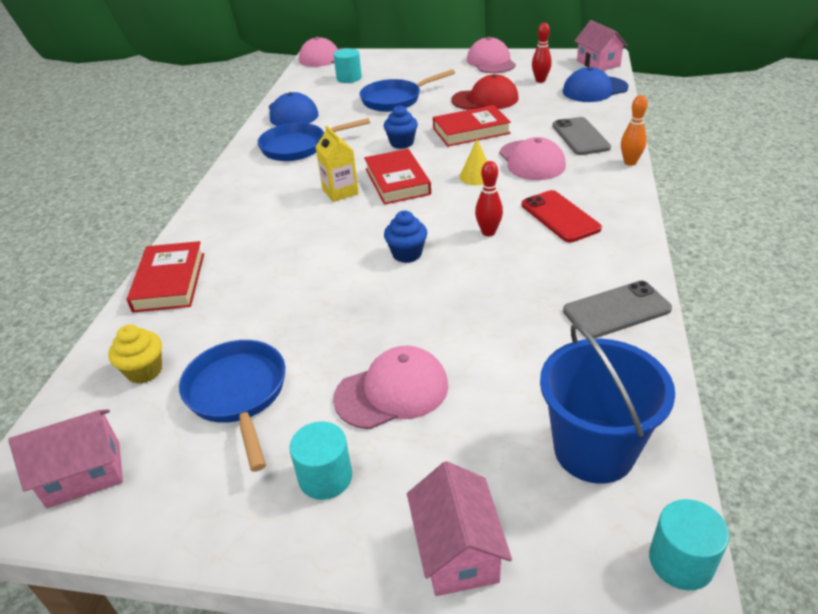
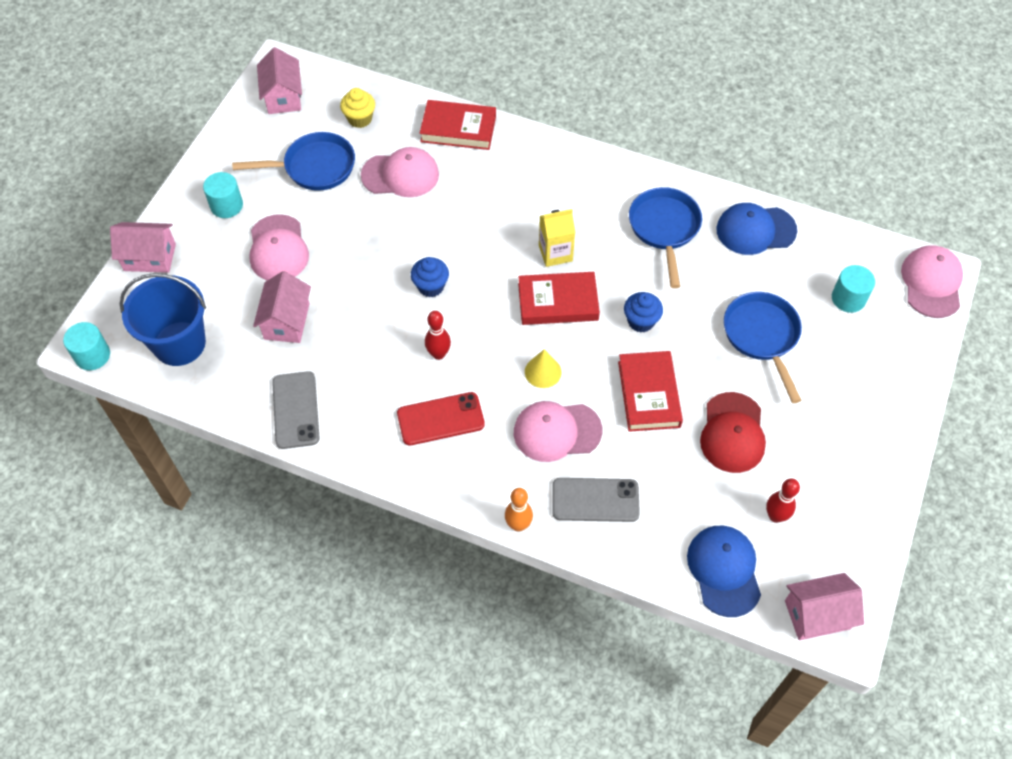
camera: 100 degrees right, 20 degrees up
(491, 62) = (861, 476): pink cap -> pink cap (400, 175)
(503, 351) = (286, 321): none -> pink house

